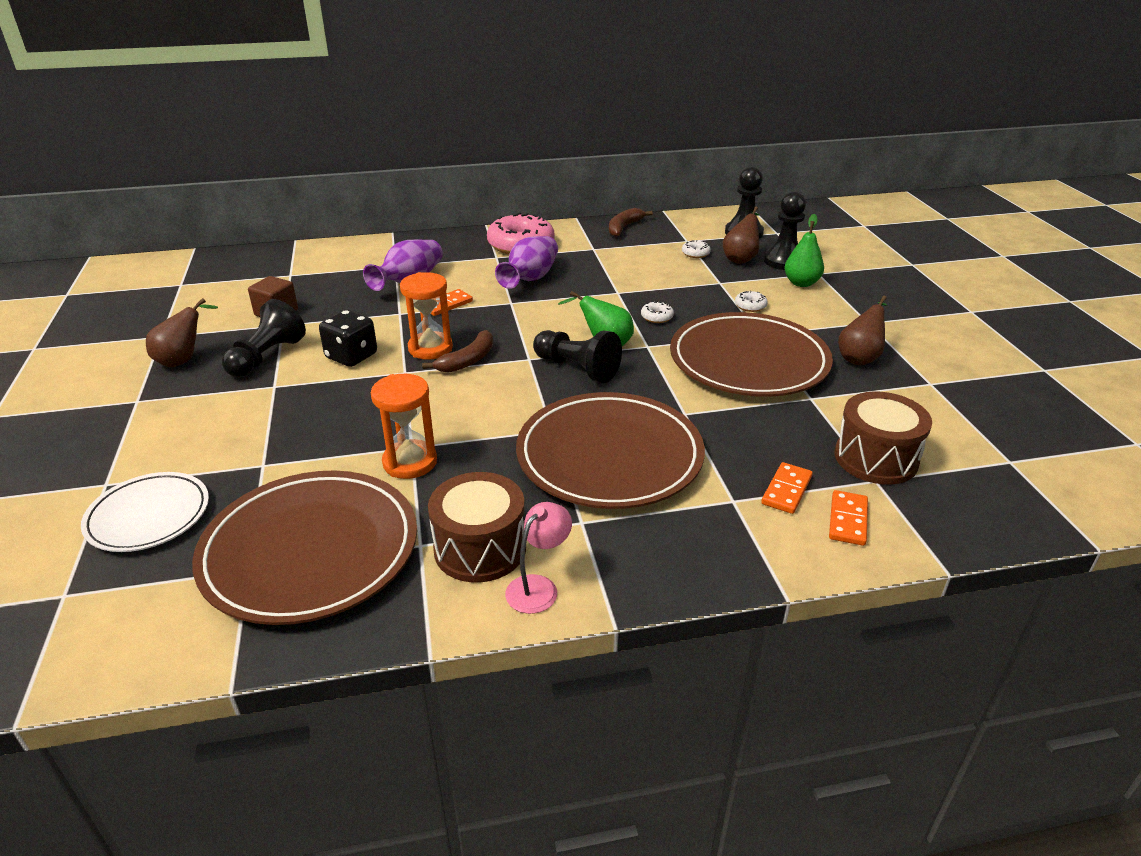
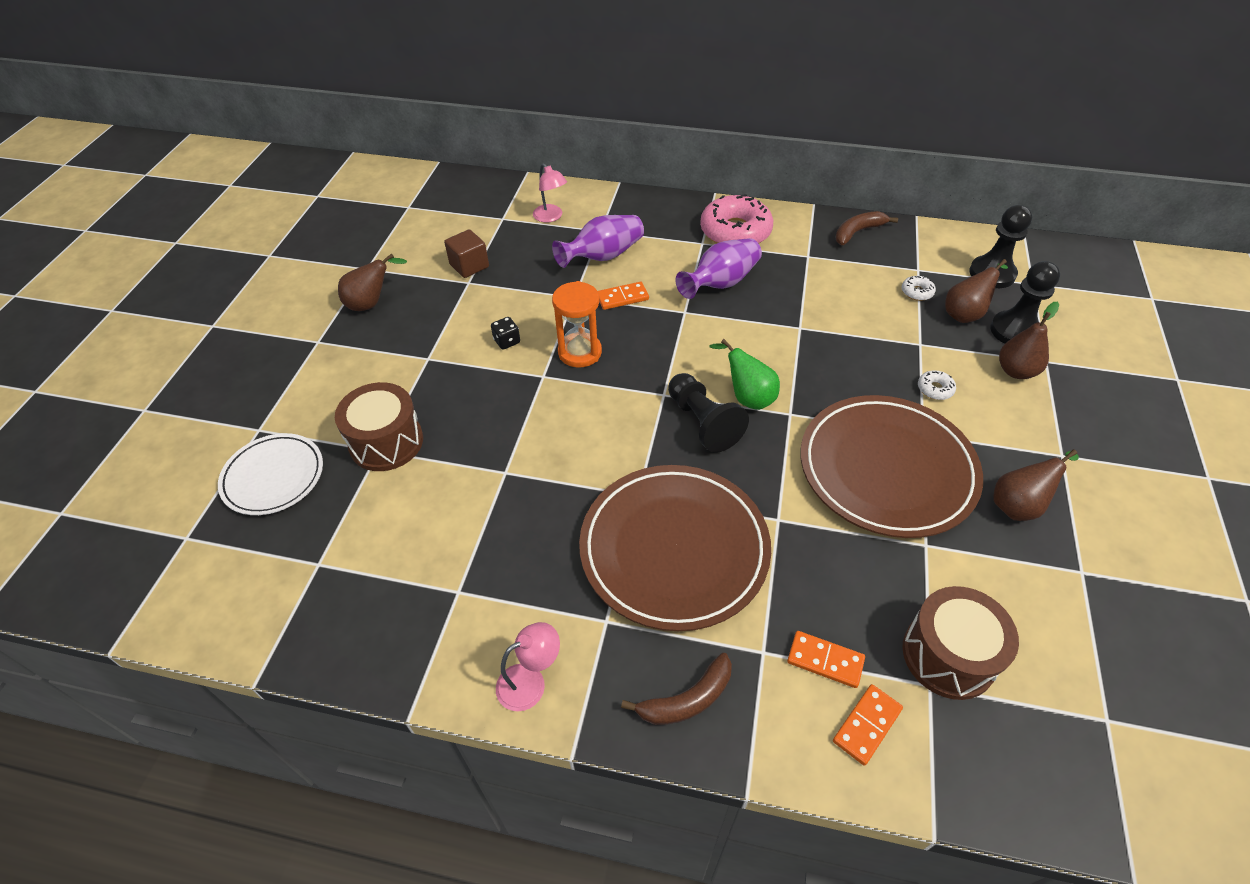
camera: 25 degrees right, 15 degrees up
(266, 357) = (437, 320): black pawn -> none
(310, 551) = (371, 563): brown plate -> none
(340, 265) = (551, 217): none -> pink lamp
(351, 356) = (507, 341): black dice -> black dice, size x0.57
(410, 462) = (495, 491): orange hourglass -> none
(467, 360) = (605, 379): brown banana -> brown banana (686, 700)
(480, 548) = (504, 616): brown drum -> brown drum (386, 442)
(657, 317) = (822, 375): white donut -> none
(786, 490) = (825, 660): orange domino -> orange domino turned 60 degrees clockwise
(801, 283) = (1016, 371): green pear -> brown pear

